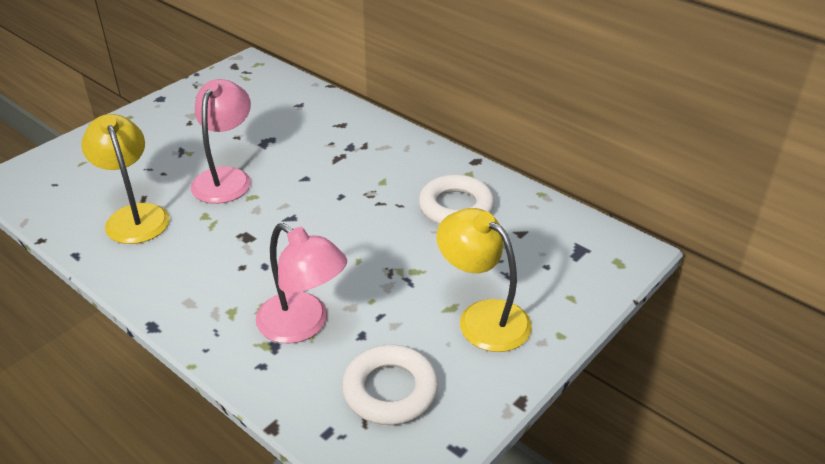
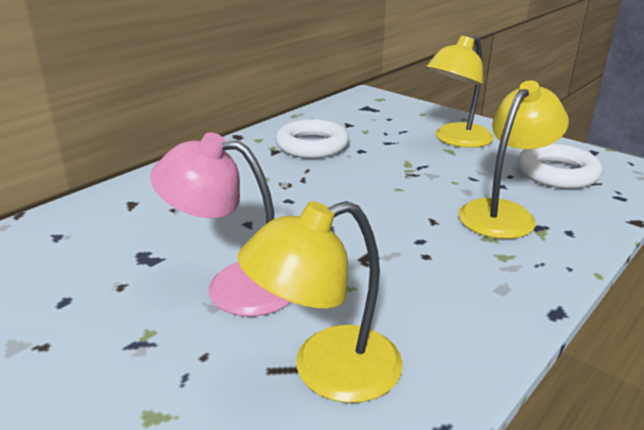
camera: 90 degrees left, 10 degrees down
(303, 325) = (503, 213): pink lamp -> yellow lamp

